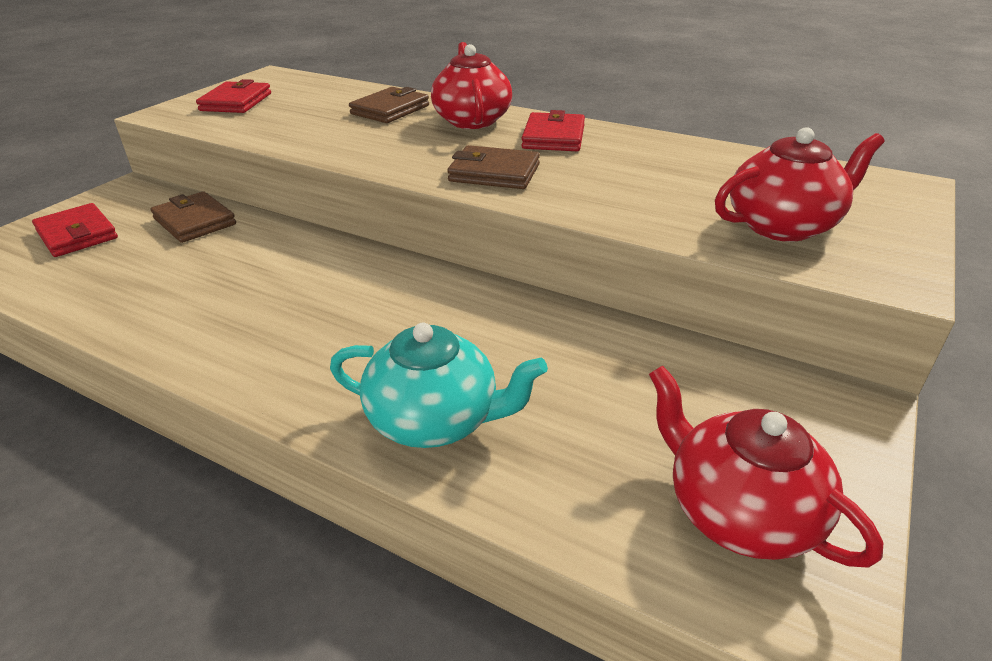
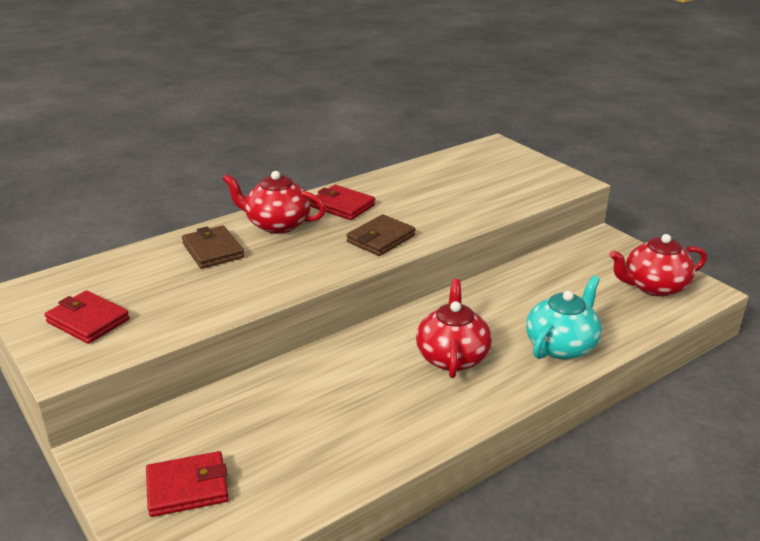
camera: 65 degrees left, 5 degrees down
(194, 221) = (230, 411): brown wallet -> none
(783, 226) = (514, 185): red teapot -> red teapot (452, 357)

